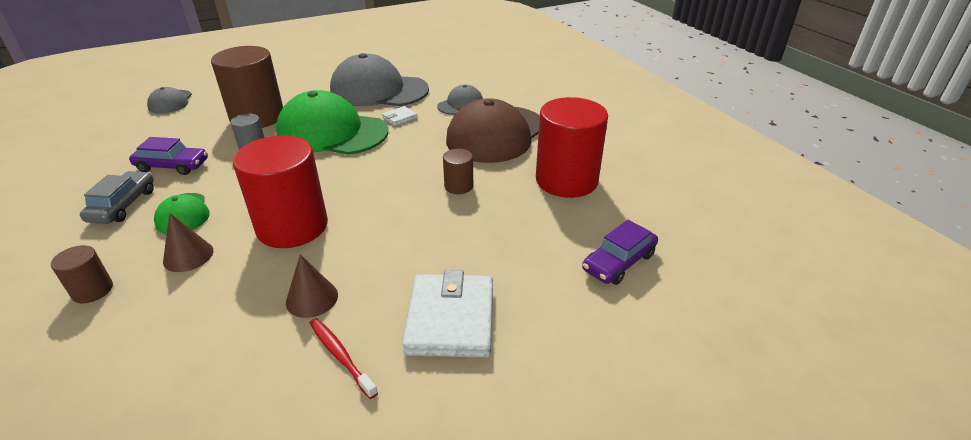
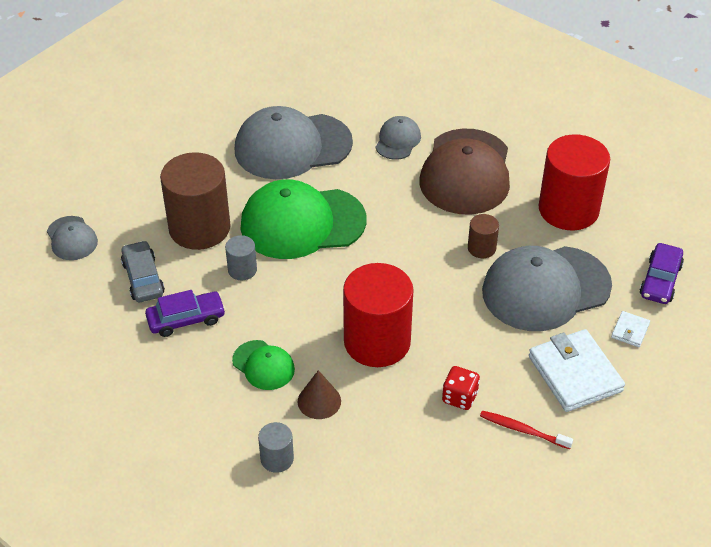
camera: 25 degrees left, 10 degrees up
(92, 290) = (277, 459): brown cylinder -> grey cylinder
(123, 205) = (195, 377): grey car -> grey car (143, 278)
(312, 298) = (459, 397): brown cone -> red dice
(399, 118) = (352, 180): white wallet -> white wallet (630, 331)
(489, 233) = (545, 288): none -> grey cap

